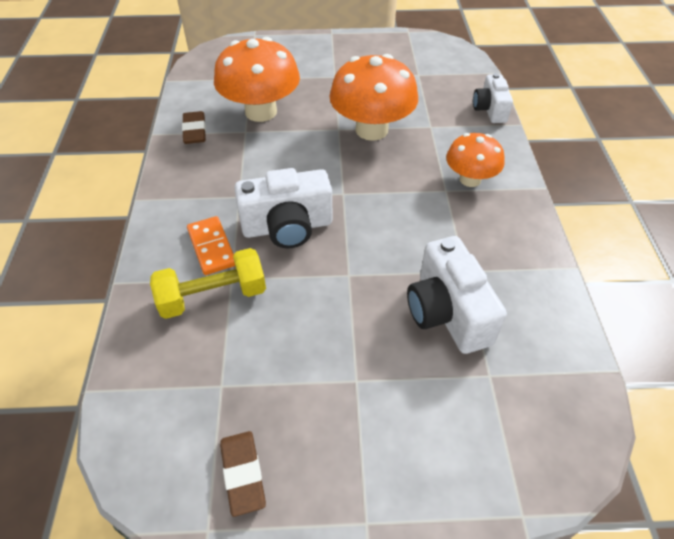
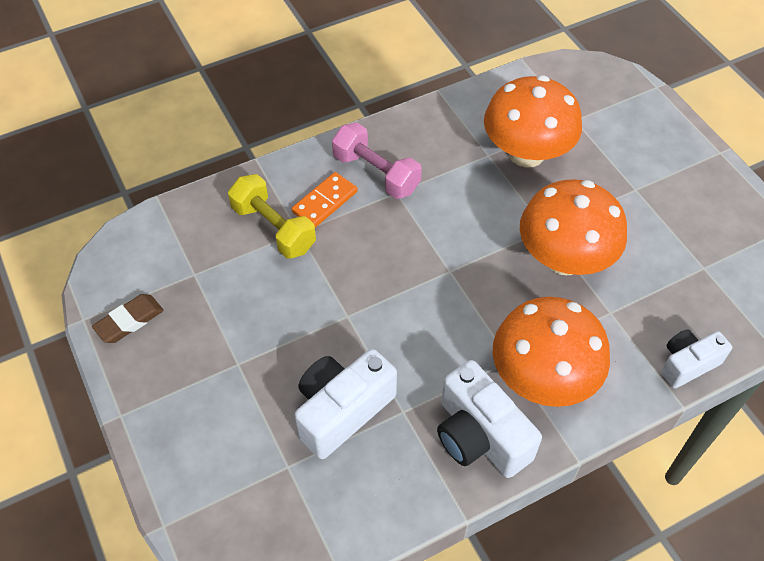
camera: 65 degrees right, 5 degrees up
(195, 131) = (462, 117): brown eraser -> none
(208, 202) = (376, 173): none -> pink dumbbell
(287, 227) = (379, 245): white camera -> white camera (479, 436)
(470, 179) = (542, 378): orange mushroom -> orange mushroom, size x1.65

